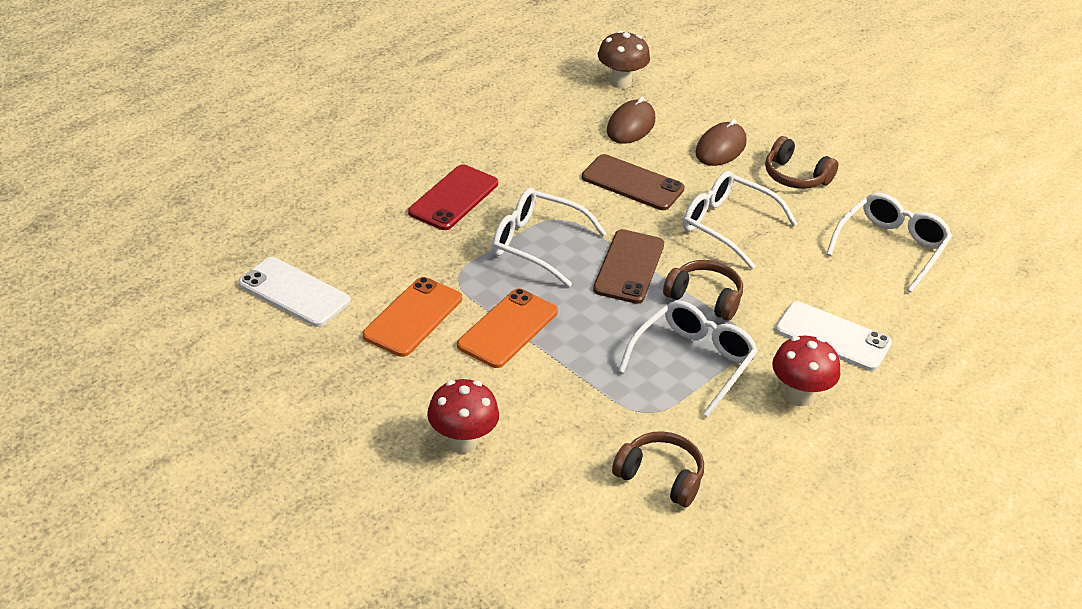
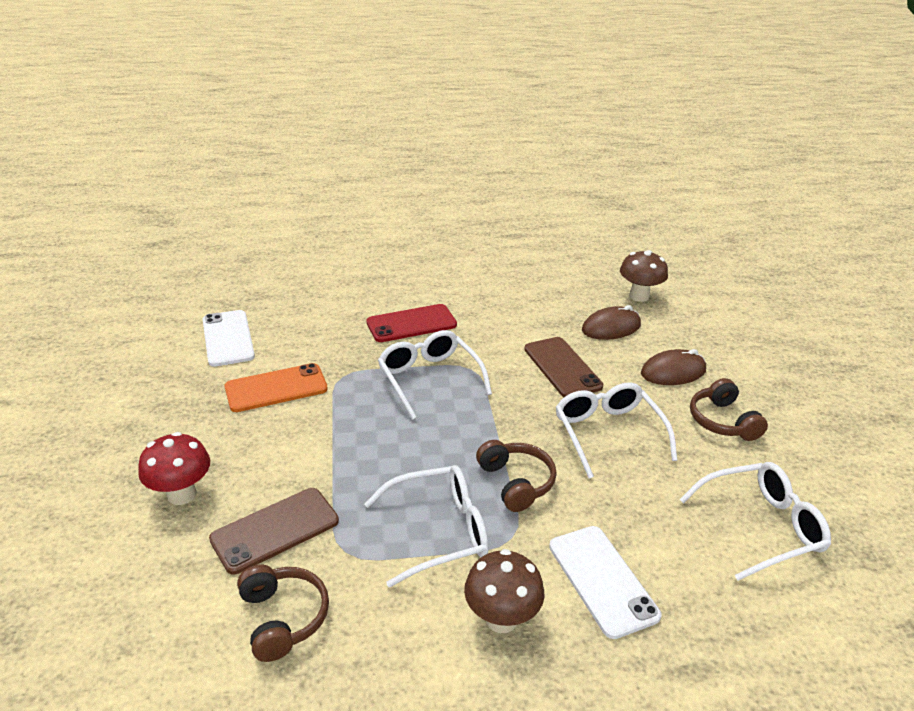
camera: 40 degrees right, 5 degrees down
(508, 328) = (328, 428): orange phone -> none
(629, 267) = (481, 427): brown phone -> brown phone (275, 530)
(799, 396) = (501, 619): red mushroom -> brown mushroom

